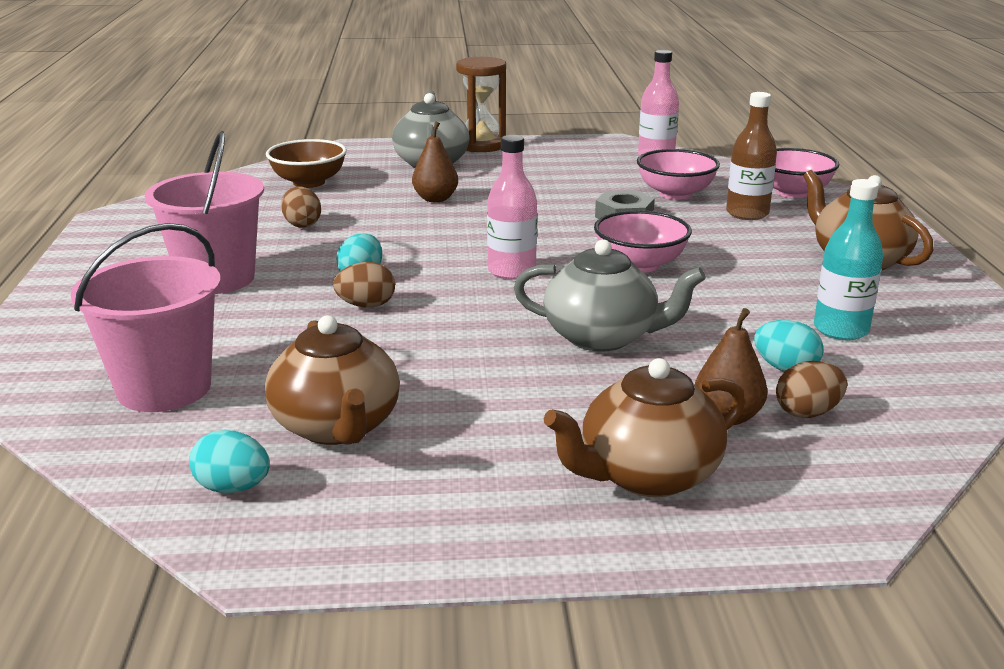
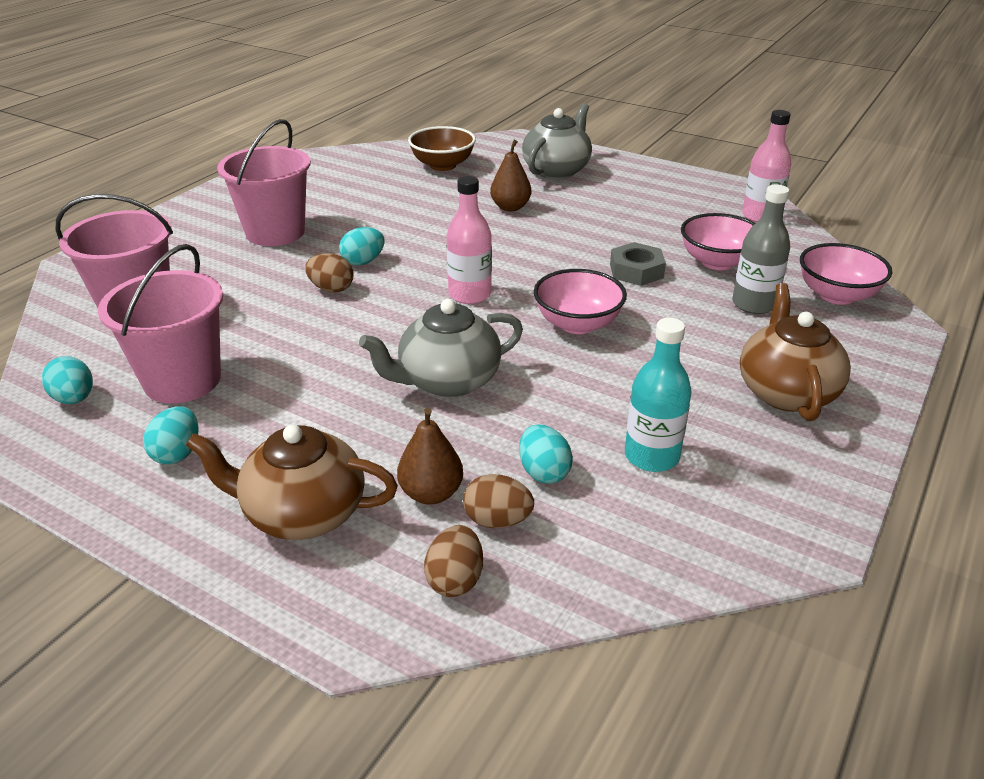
camera: 35 degrees right, 10 degrees up
(302, 224) = (387, 203): brown egg -> brown egg (455, 580)
(336, 427) = (182, 380): brown teapot -> pink bucket
(442, 484) = (177, 453): none -> turquoise egg
(482, 145) = (621, 163): brown hourglass -> none
(602, 337) = (447, 381): grey teapot -> grey teapot turned 105 degrees clockwise
(747, 213) = (754, 304): brown bottle -> grey bottle

